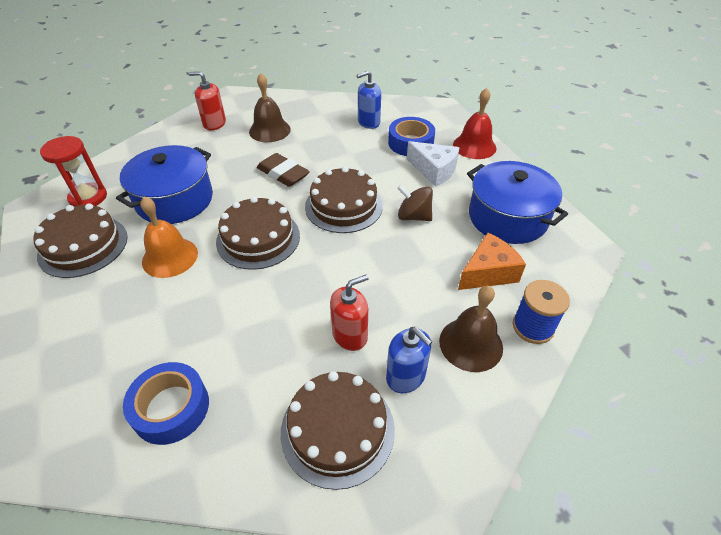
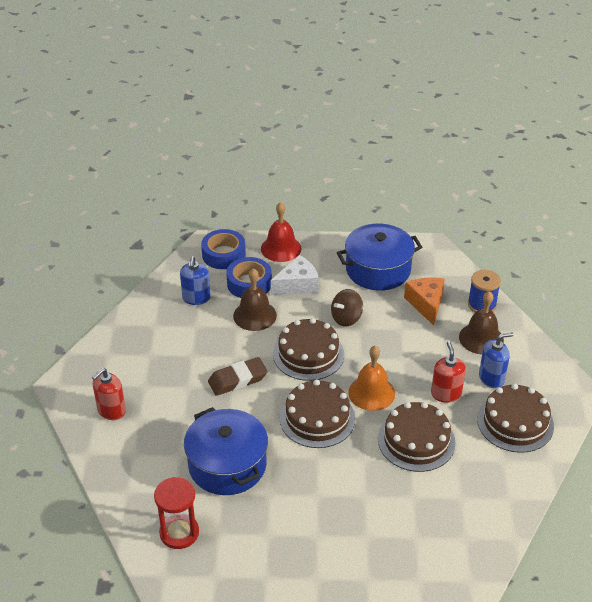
camera: 65 degrees left, 5 degrees down
(83, 246) = (256, 542): brown cake -> brown cake (416, 440)
(170, 257) = (307, 480): orange bell -> orange bell (371, 393)
(171, 408) = (463, 503): blue tape -> blue tape (223, 255)
(269, 130) = (157, 371): brown bell -> brown bell (255, 315)

